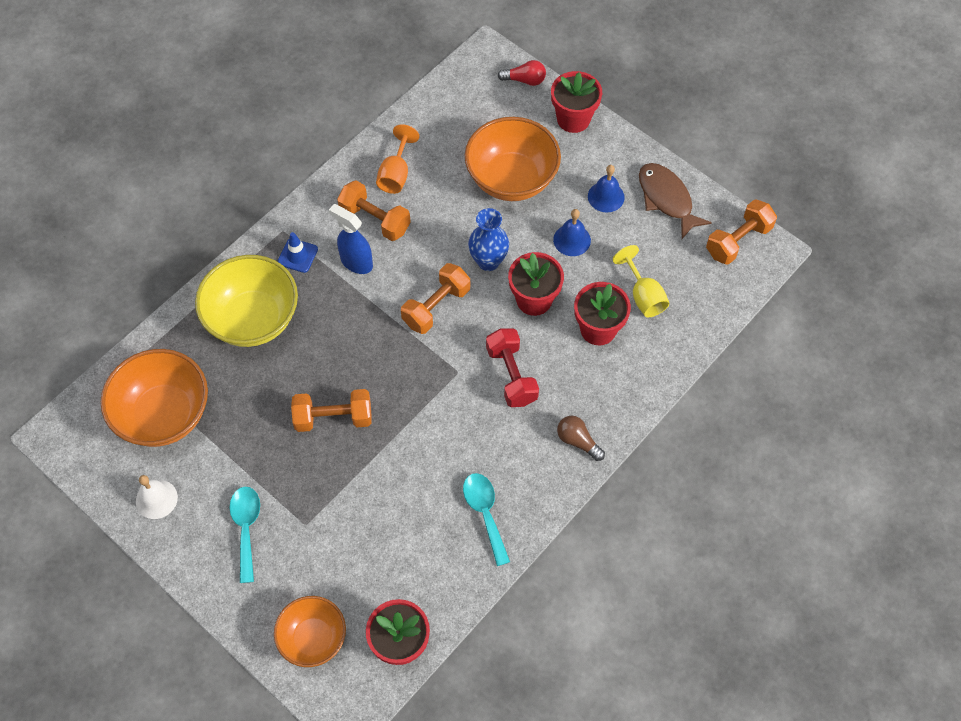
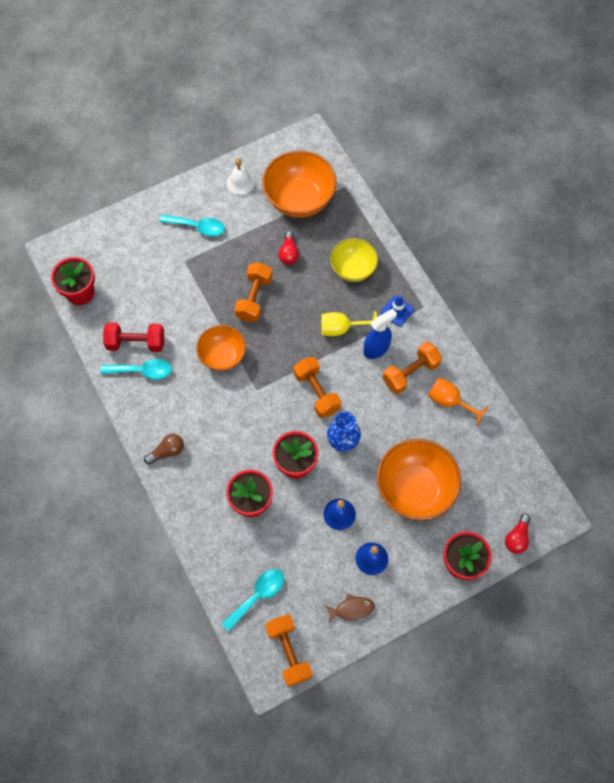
camera: 110 degrees right, 5 degrees up
(253, 319) = (353, 269): yellow bowl -> yellow bowl, size x0.63
(253, 400) = (289, 253): none -> red light bulb
(313, 638) = (108, 245): orange bowl -> orange bowl (222, 356)
(511, 375) = (238, 425): red dumbbell -> red dumbbell (136, 342)
(643, 296) = (267, 549): yellow goblet -> yellow goblet (341, 328)
(666, 199) = (351, 609): brown fish -> brown fish, size x0.60
(696, 288) = (257, 596): none -> turquoise spoon

